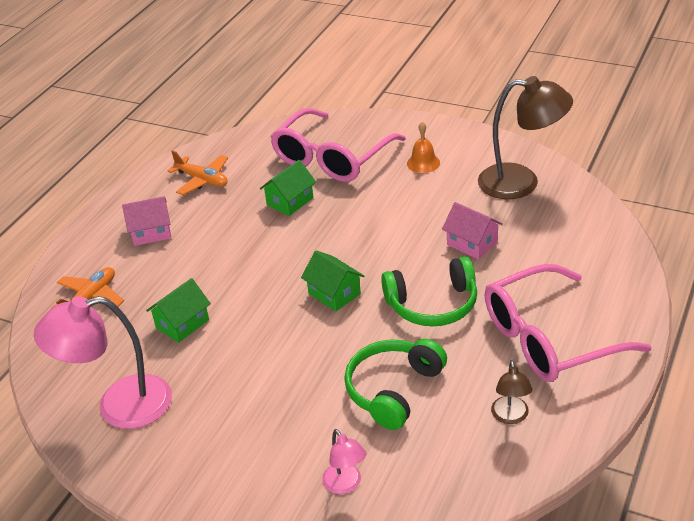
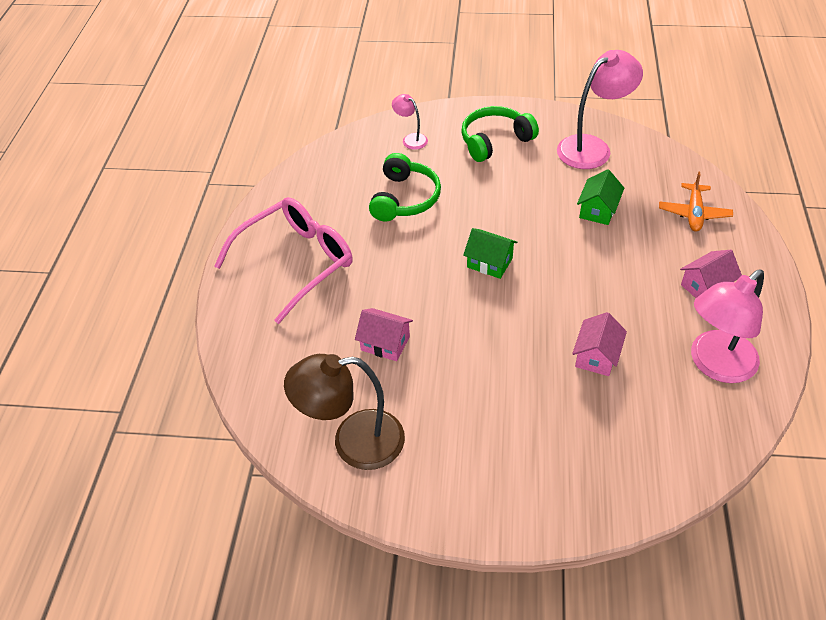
camera: 160 degrees right, 10 degrees up
(202, 180) = (715, 365): orange plane -> pink lamp
(290, 201) = (596, 356): green house -> pink house
(332, 158) = (591, 434): pink glasses -> none
(423, 163) = (478, 450): orange bell -> none
(433, 304) = (400, 271): green headphones -> green headphones (495, 141)
(510, 417) = (315, 199): brown lamp -> none

